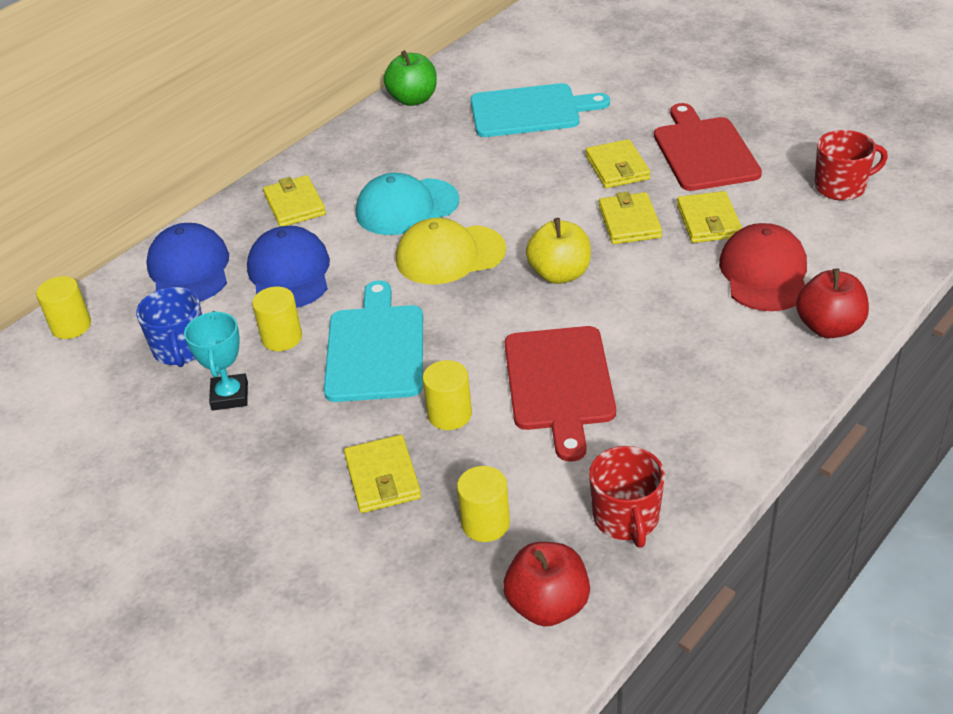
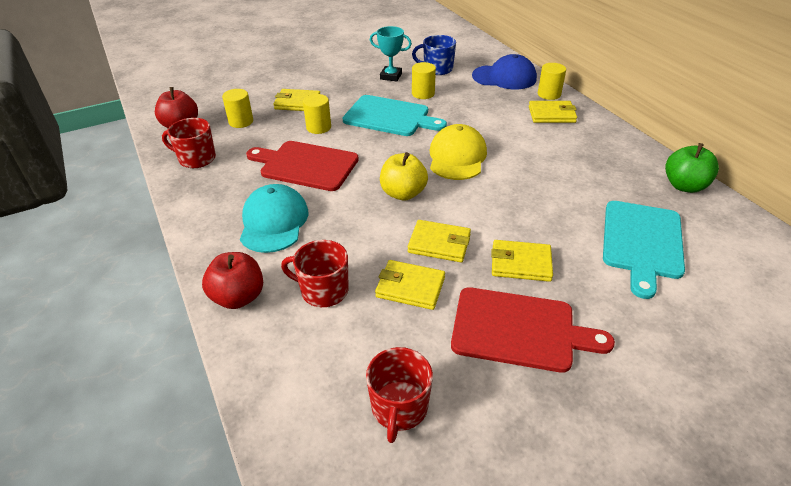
camera: 110 degrees right, 0 degrees up
(71, 326) = (478, 47): yellow cylinder -> yellow cylinder (549, 94)
(289, 273) = (479, 103): blue cap -> none
(407, 207) = (524, 152): turquoise cap -> turquoise cap (274, 222)
(764, 273) = (323, 290): red cap -> red mug

